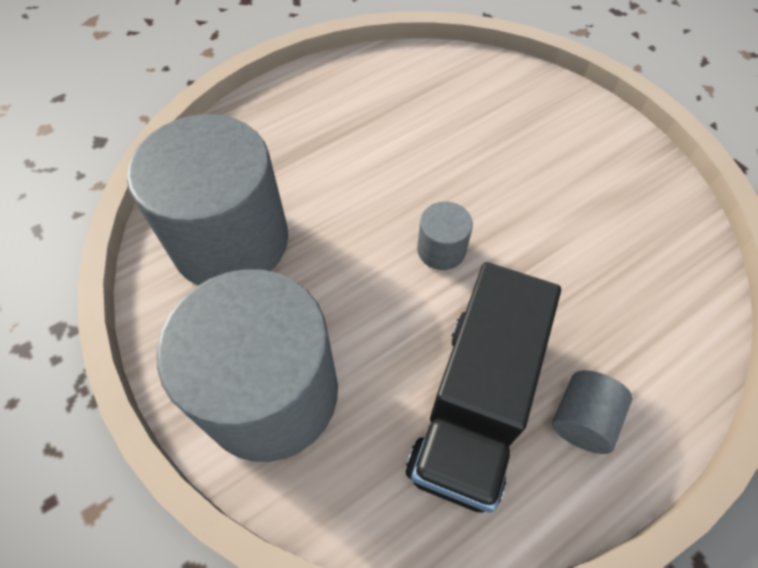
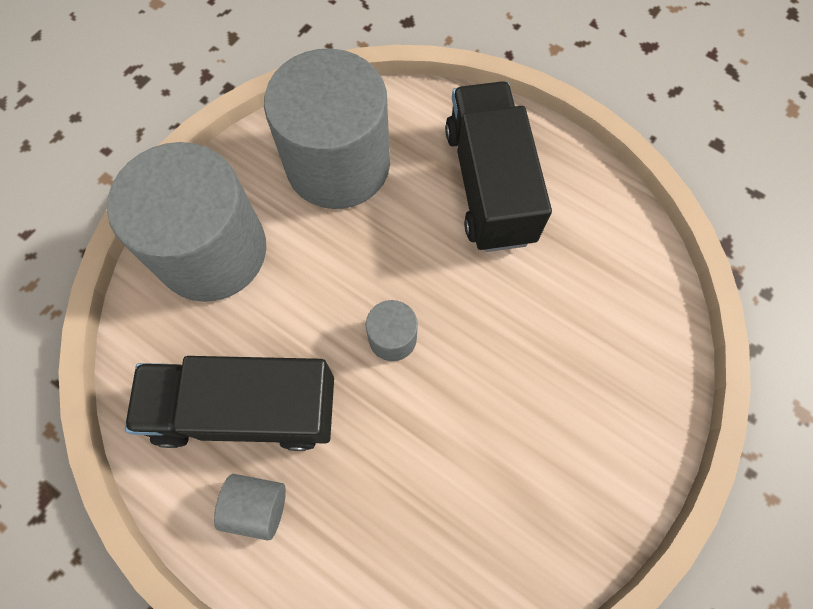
camera: 70 degrees right, 10 degrees up
(320, 132) = (489, 185): none -> black truck

